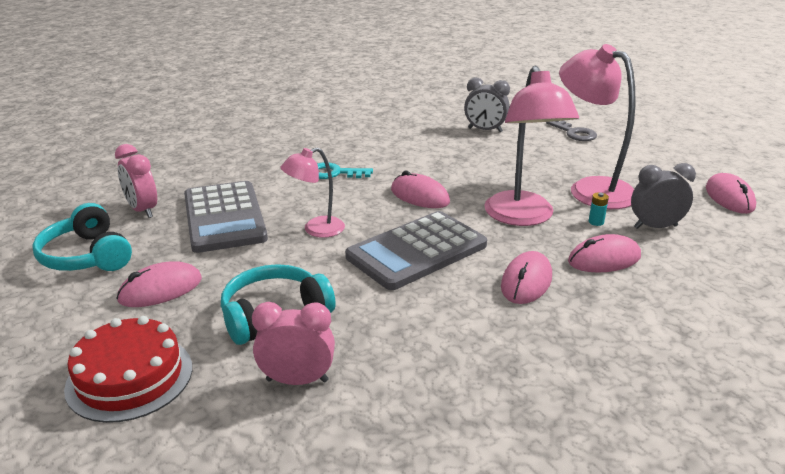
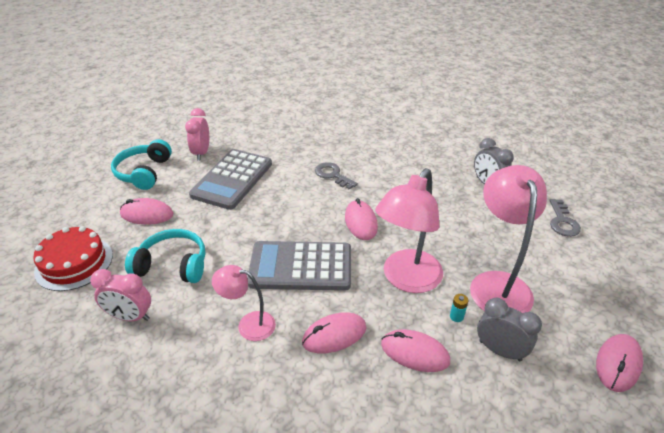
camera: 40 degrees right, 10 degrees up
(297, 380) = (130, 317): pink clock -> pink clock turned 150 degrees clockwise
(316, 229) = (266, 215): pink lamp -> pink lamp (248, 324)
(334, 173) = (332, 175): turquoise key -> grey key

